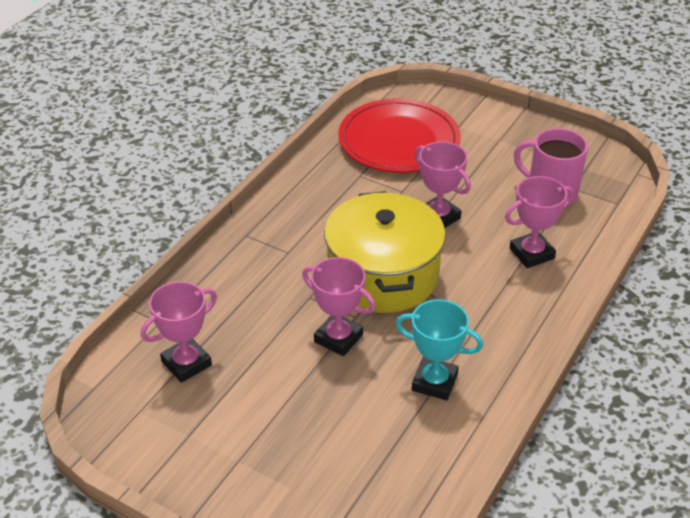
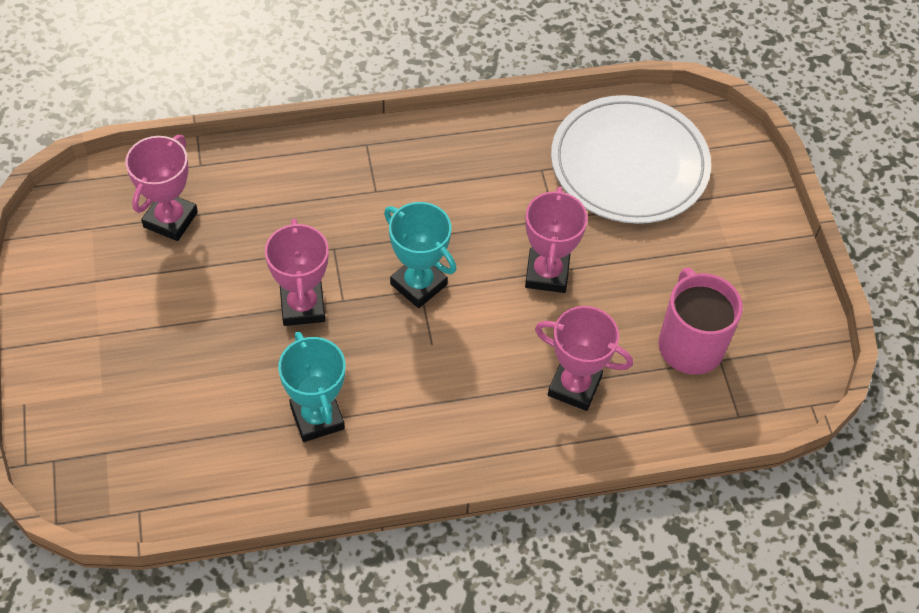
camera: 45 degrees right, 15 degrees up
(186, 363) = (170, 220): pink trophy -> pink trophy turned 75 degrees counterclockwise
(383, 275) = (418, 284): yellow pot -> turquoise trophy
(399, 141) = (629, 164): red plate -> white plate

